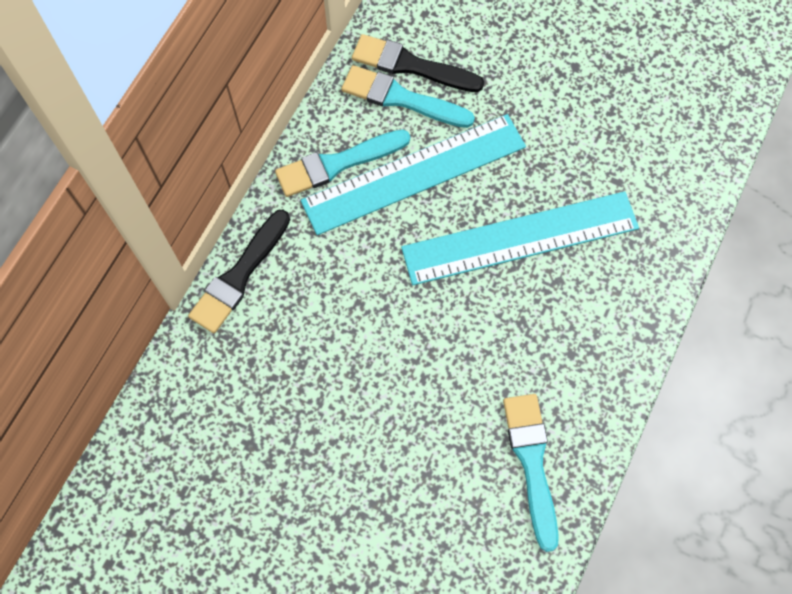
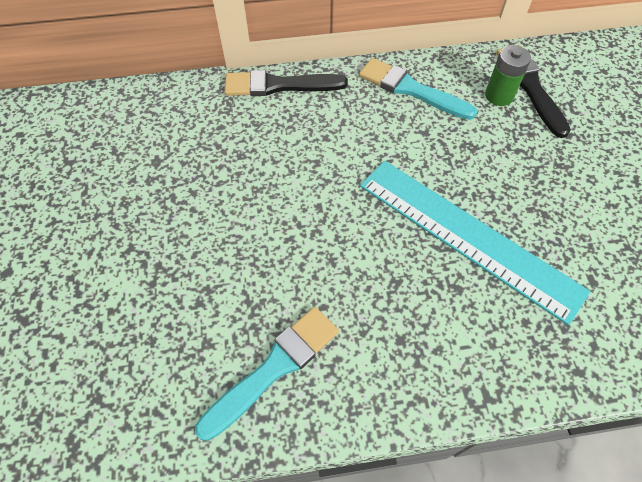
camera: 55 degrees right, 10 degrees down
(401, 98) = (499, 96): turquoise brush -> green battery
(414, 174) = (449, 136): turquoise ruler -> none

